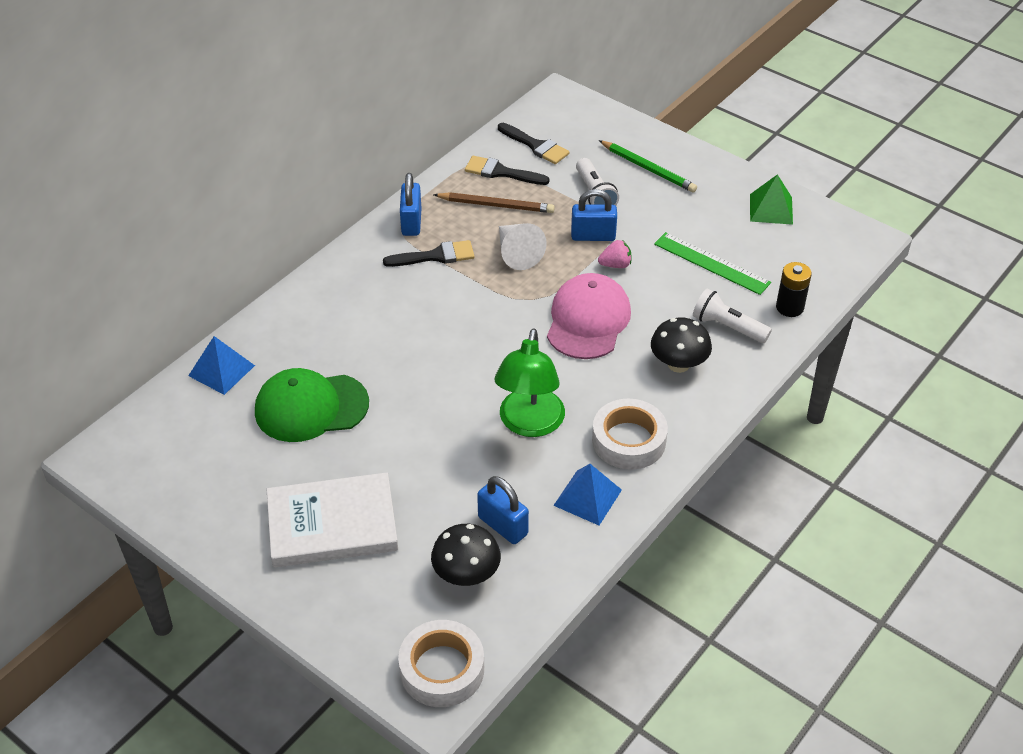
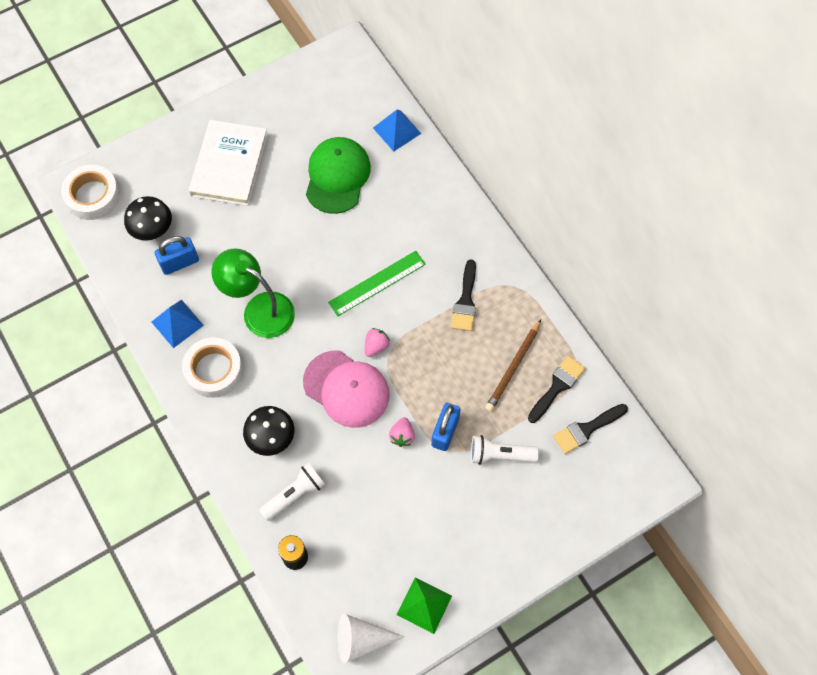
camera: 110 degrees right, 20 degrees up
(411, 222) = (514, 295): blue padlock -> none
(516, 253) = (446, 363): white cone -> white cone (361, 639)
(525, 311) = (376, 346): none -> pink strawberry
(648, 169) = (520, 517): green pencil -> none
(711, 263) = (373, 516): green ruler -> green ruler (377, 283)

